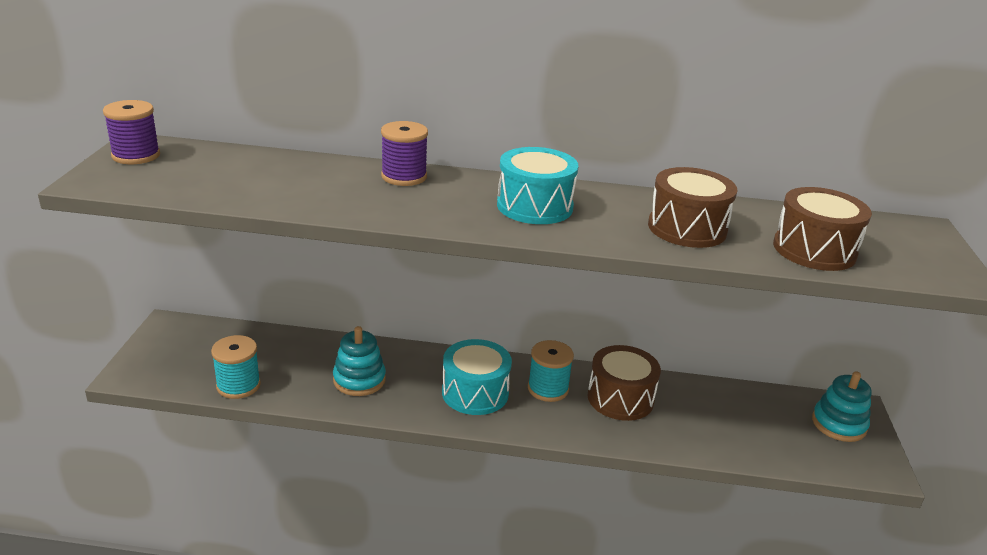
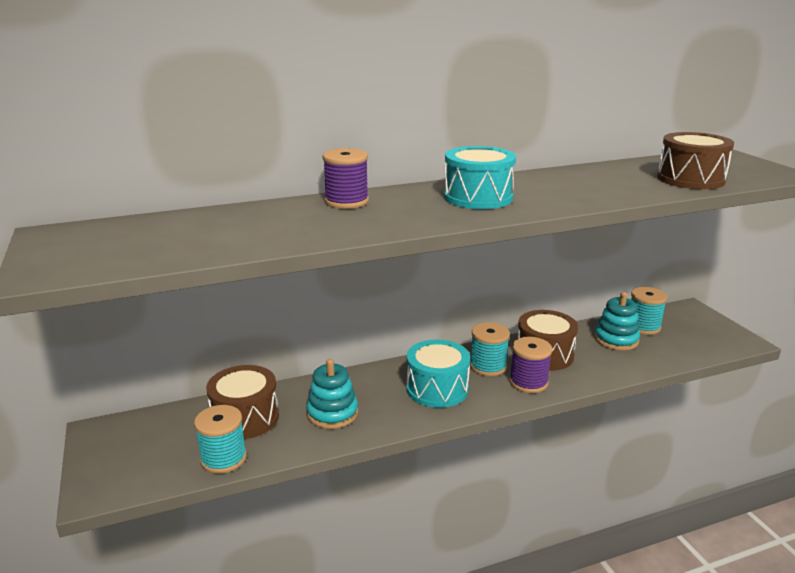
camera: 25 degrees left, 5 degrees down
(136, 155) = (61, 242): purple spool -> purple spool (528, 382)
(687, 228) = (598, 186): brown drum -> brown drum (245, 418)
(771, 408) = (643, 326): none -> turquoise spool
(838, 424) = (691, 322): turquoise stacking toy -> turquoise stacking toy (616, 339)

